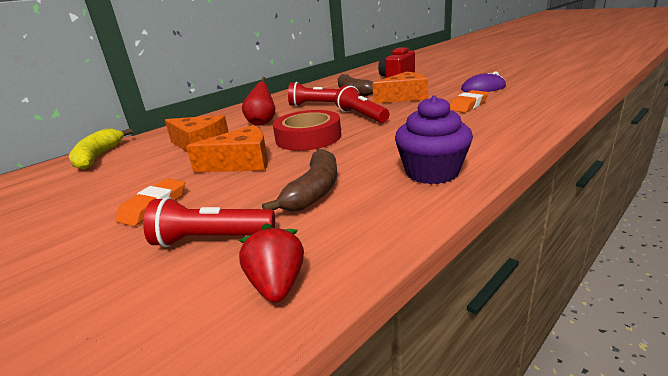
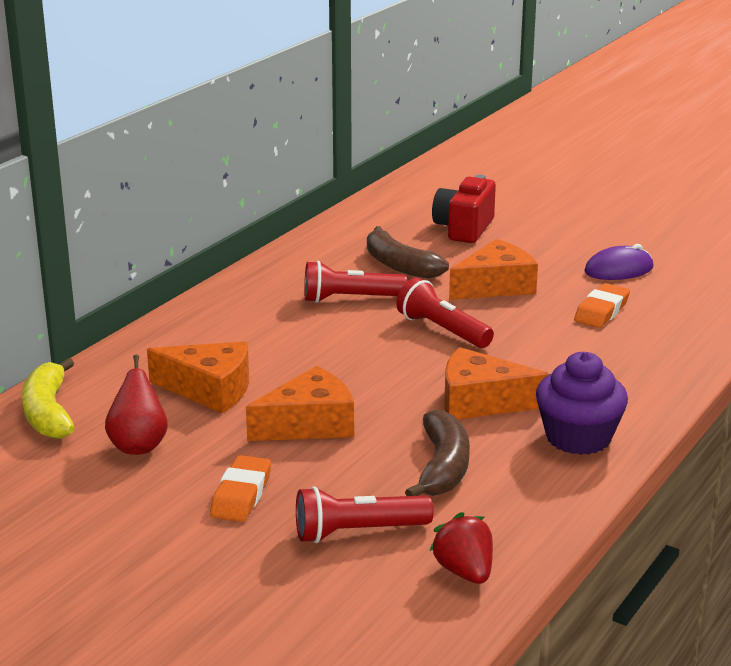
camera: 15 degrees left, 0 degrees up
(262, 122) = (280, 341): red pear -> red pear (138, 445)
(308, 137) = (381, 376): red tape -> none
(366, 150) = (481, 402): none -> orange cheese

